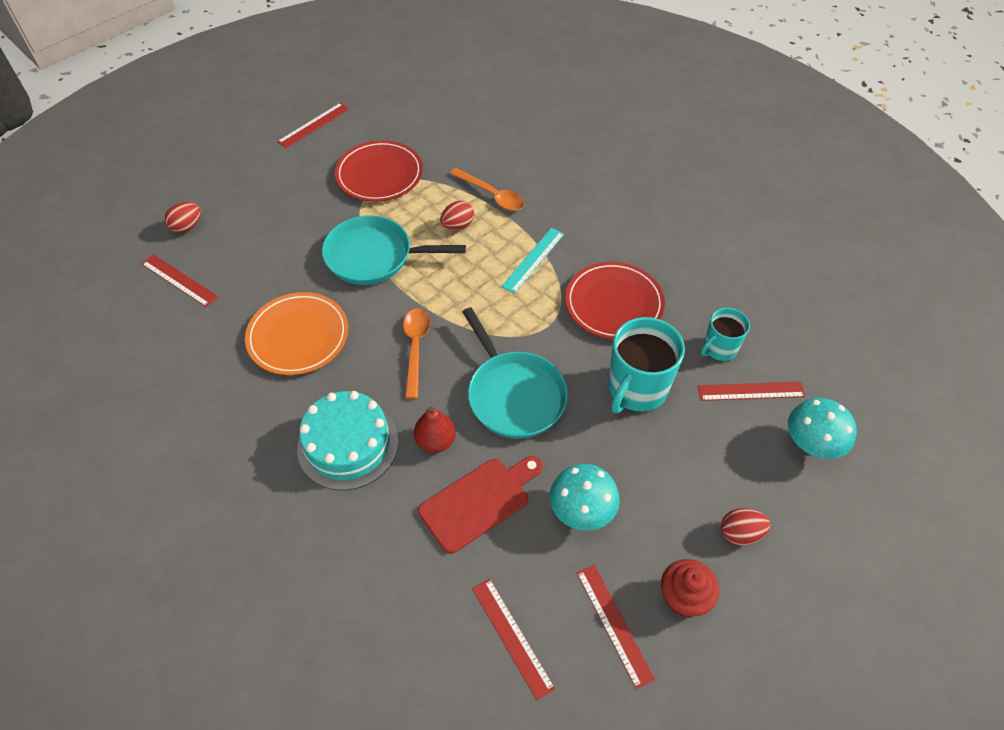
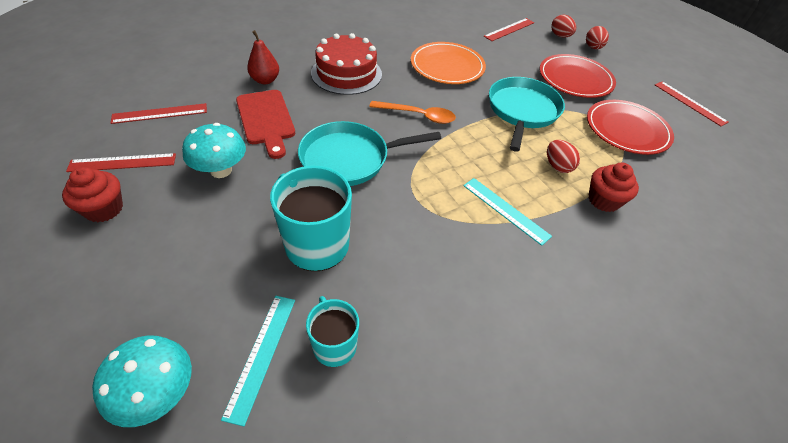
camera: 100 degrees right, 5 degrees down
(348, 444) = (346, 73): turquoise cake -> red cake
(435, 441) = (328, 110): red pear -> red pear (265, 80)
(492, 195) = (603, 200): orange spoon -> red cupcake
(614, 303) = (431, 260): red plate -> red plate (575, 79)
(740, 533) = (120, 271): red egg -> red egg (593, 48)
(751, 391) = (261, 355): red ruler -> turquoise ruler

